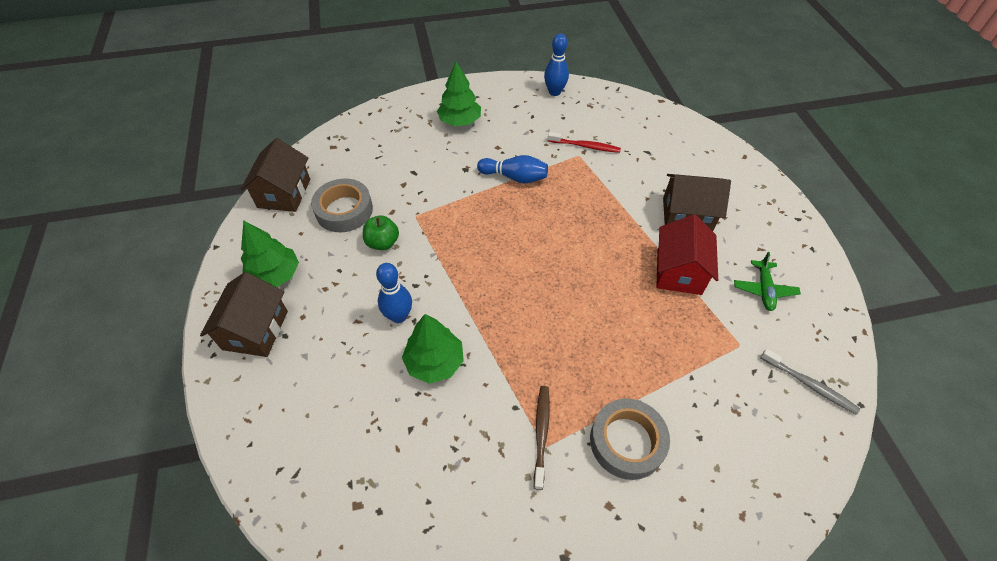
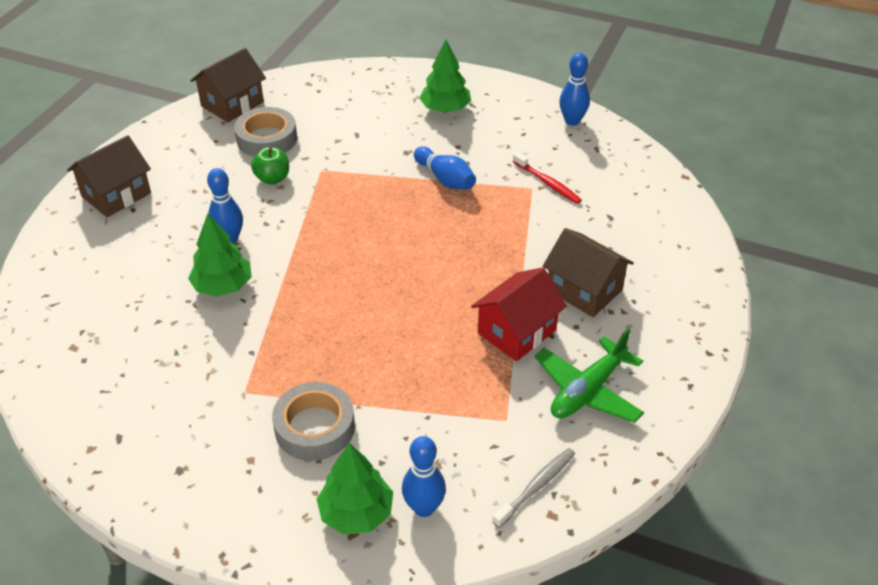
camera: 35 degrees right, 10 degrees down
(275, 275) = (166, 163): green tree -> green tree (356, 513)
(541, 433) = (252, 381): brown toothbrush -> none
(763, 454) = (424, 508): none -> blue bowling pin
(764, 289) = (588, 390): green plane -> green plane, size x1.58
(809, 385) = (536, 486): grey toothbrush -> grey toothbrush turned 120 degrees counterclockwise

